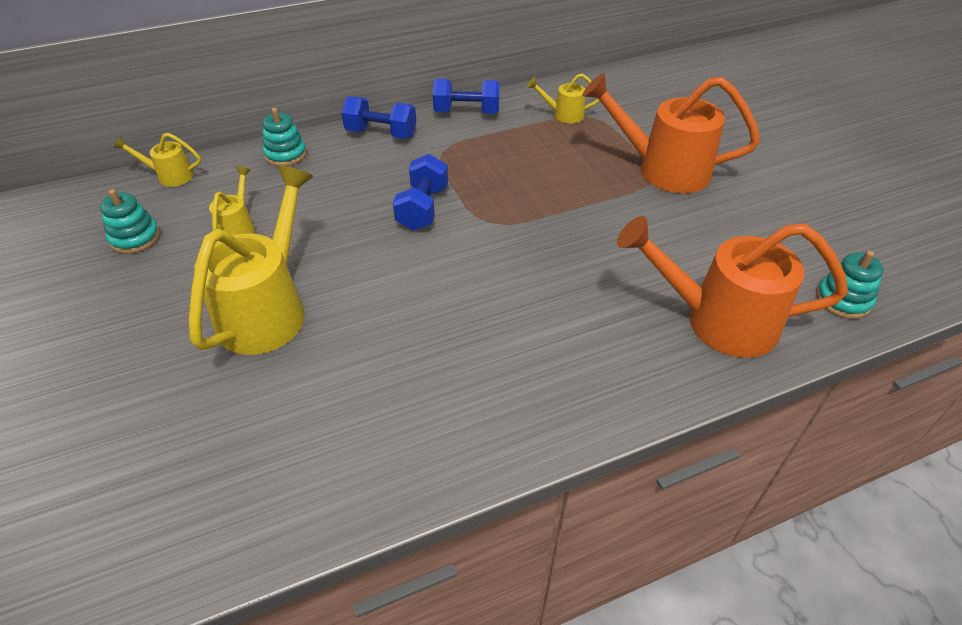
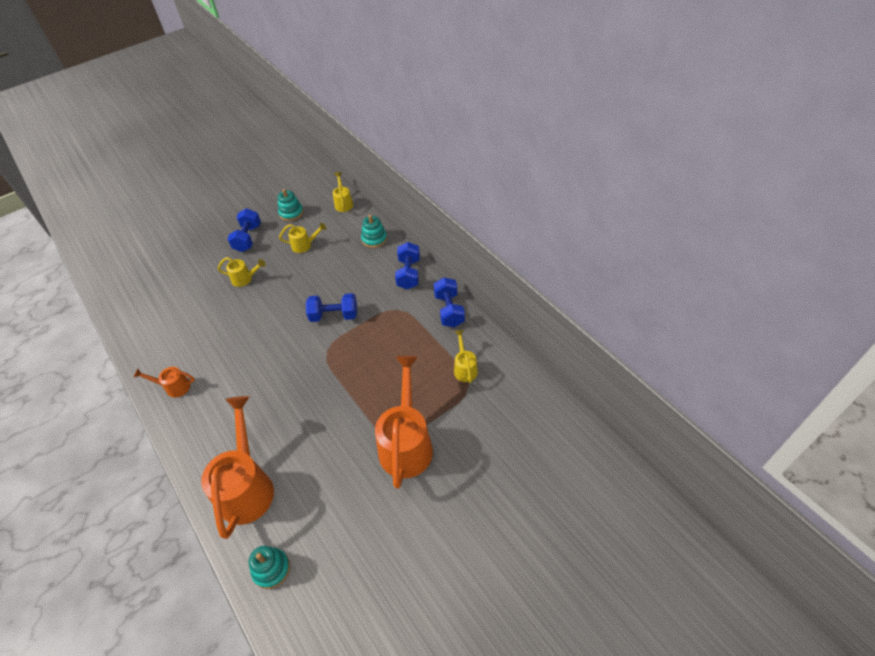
camera: 80 degrees right, 5 degrees up
(154, 301) = (248, 238): none -> blue dumbbell
(268, 309) = (245, 279): yellow watering can -> yellow watering can, size x0.48
(496, 422) = (174, 387): none -> orange watering can

